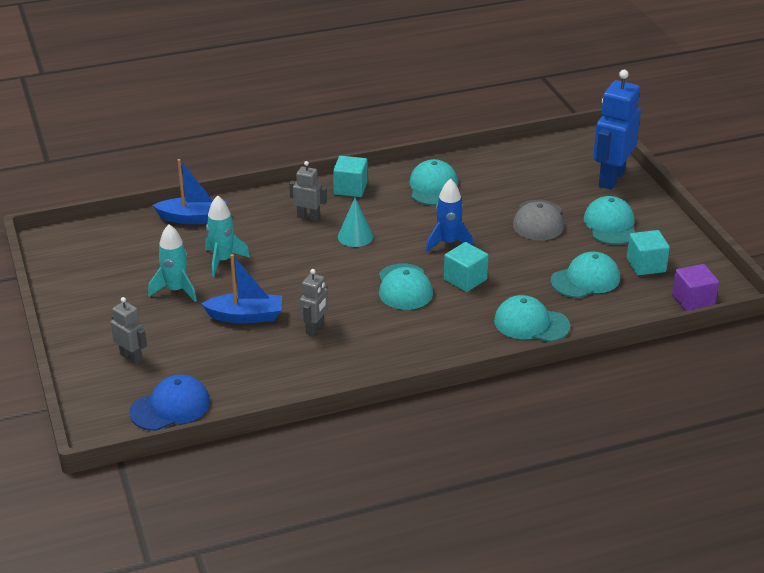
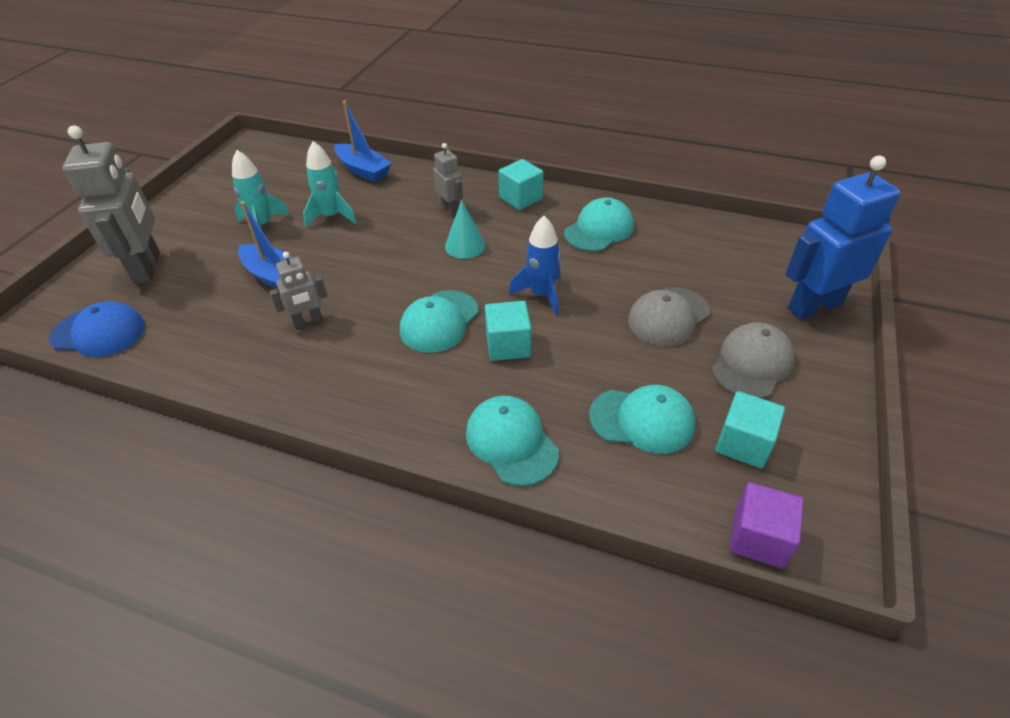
camera: 40 degrees right, 10 degrees up
(131, 357) = (148, 267): grey robot -> grey robot, size x1.93
(610, 225) = (752, 364): turquoise cap -> grey cap

